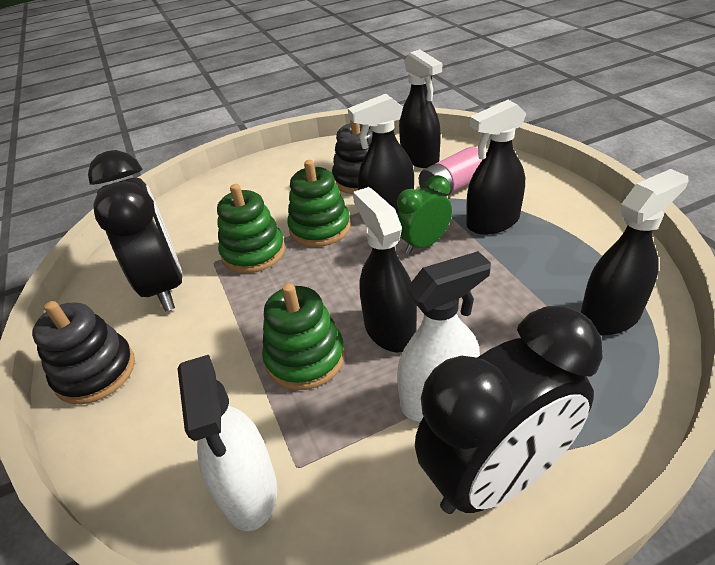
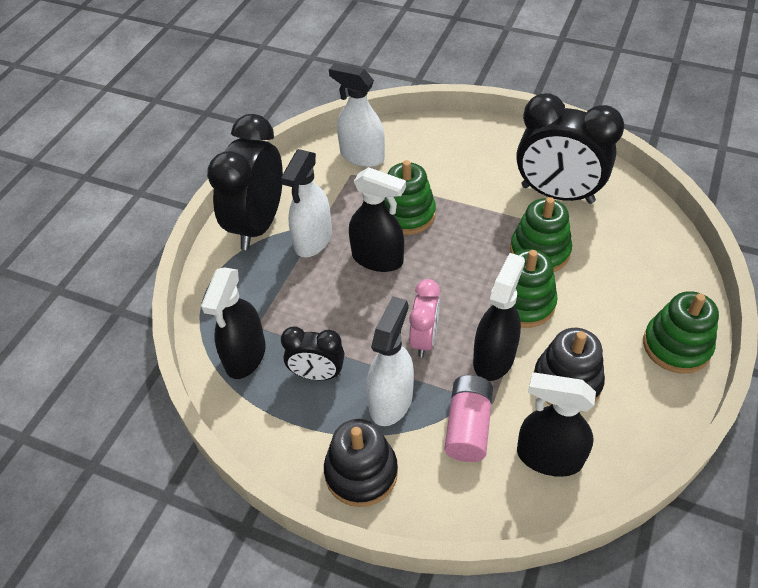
camera: 135 degrees right, 10 degrees up
(95, 372) = (507, 141): black stacking toy -> black stacking toy (361, 472)
(274, 166) = (676, 346): none -> green stacking toy
(424, 244) = (424, 339): green clock -> pink clock
(492, 222) = (391, 400): black spray bottle -> white spray bottle
(542, 266) = (317, 374): none -> black clock

